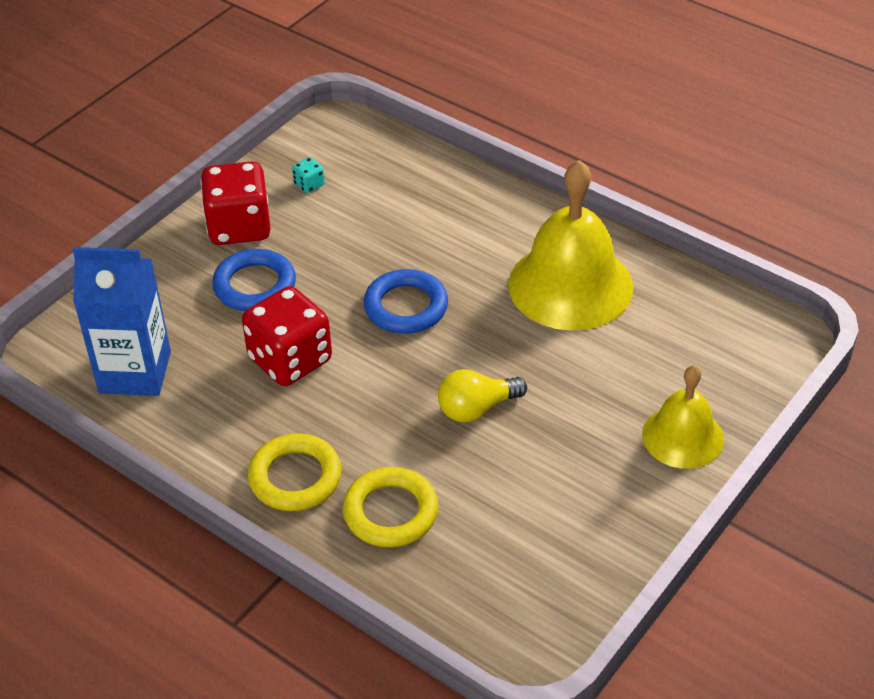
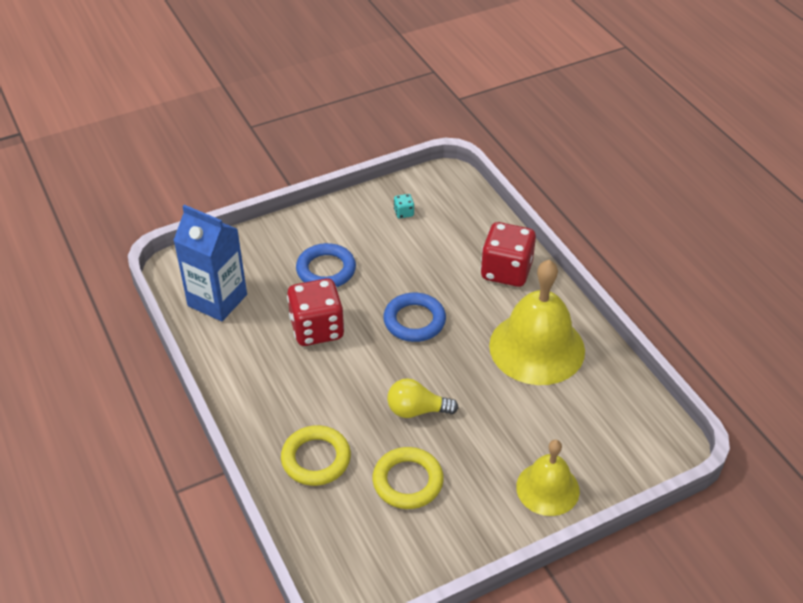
camera: 25 degrees right, 0 degrees up
(239, 227) = (341, 226): red dice -> red dice (506, 271)
(295, 477) = (271, 410): yellow ring -> yellow ring (407, 481)

